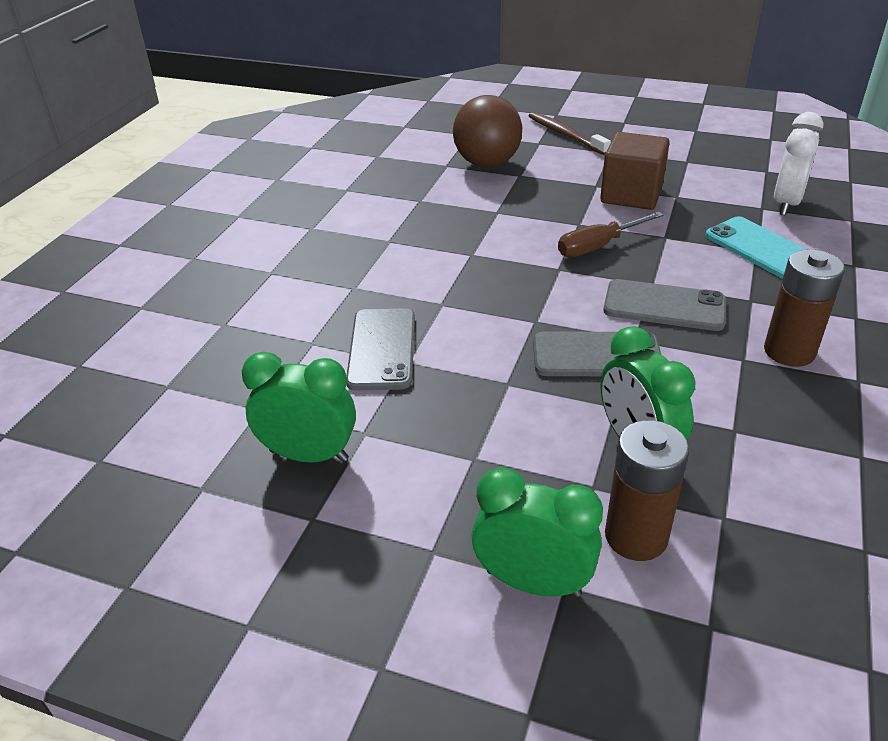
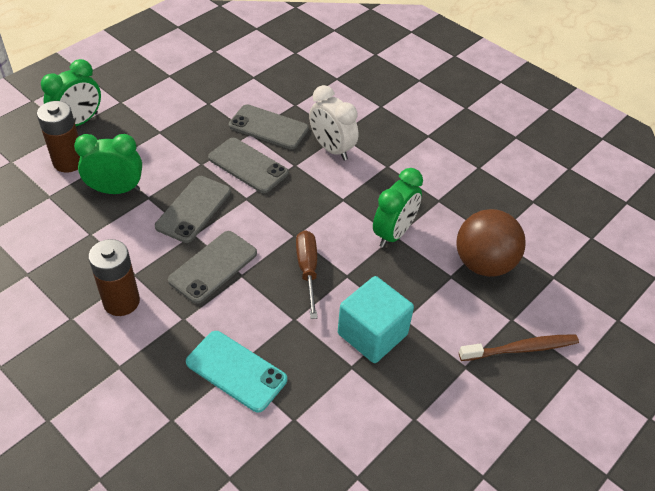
camera: 110 degrees right, 10 degrees up
(309, 455) = (208, 83): green clock -> green clock (393, 233)
(476, 340) = (248, 166): none -> grey phone
(631, 195) = (372, 334): brown cube -> turquoise cube
(761, 248) = (236, 371): turquoise phone -> turquoise phone turned 45 degrees clockwise
(786, 204) = (288, 444): white clock -> white clock (332, 149)

